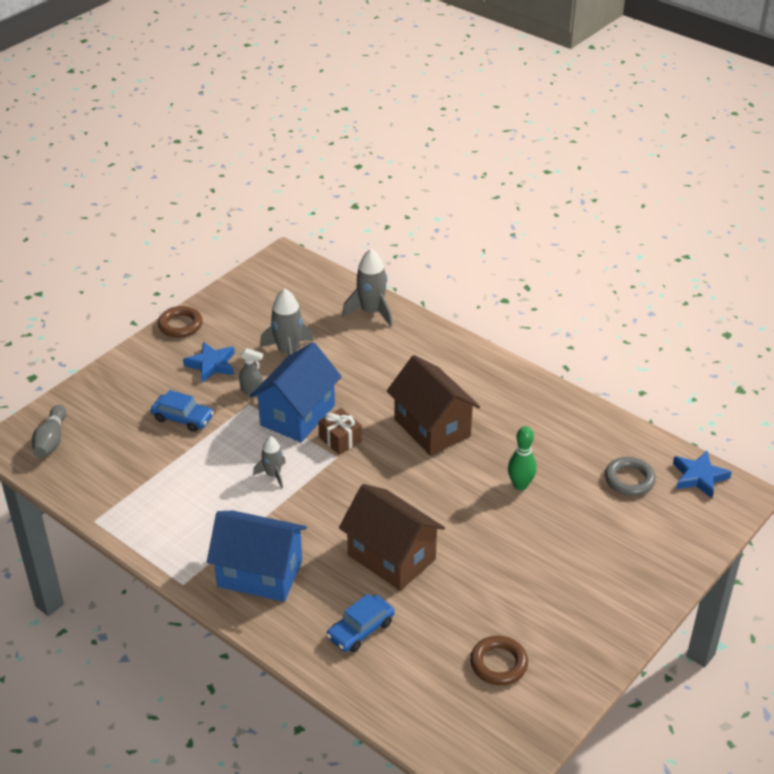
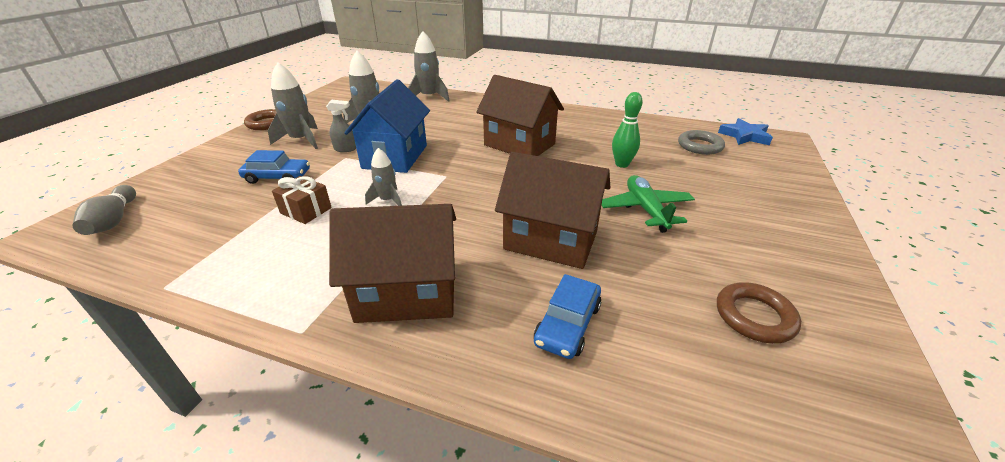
camera: 20 degrees left, 5 degrees down
(211, 365) = (301, 140): blue star -> grey rocket
(260, 574) = (407, 293): blue house -> brown house
(340, 439) = (443, 165): brown gift -> brown gift (306, 210)
(497, 548) = (645, 209): none -> green plane

